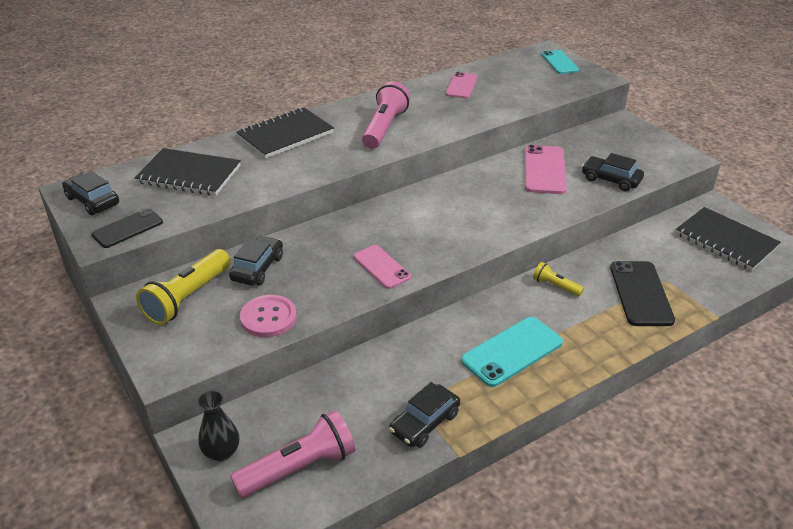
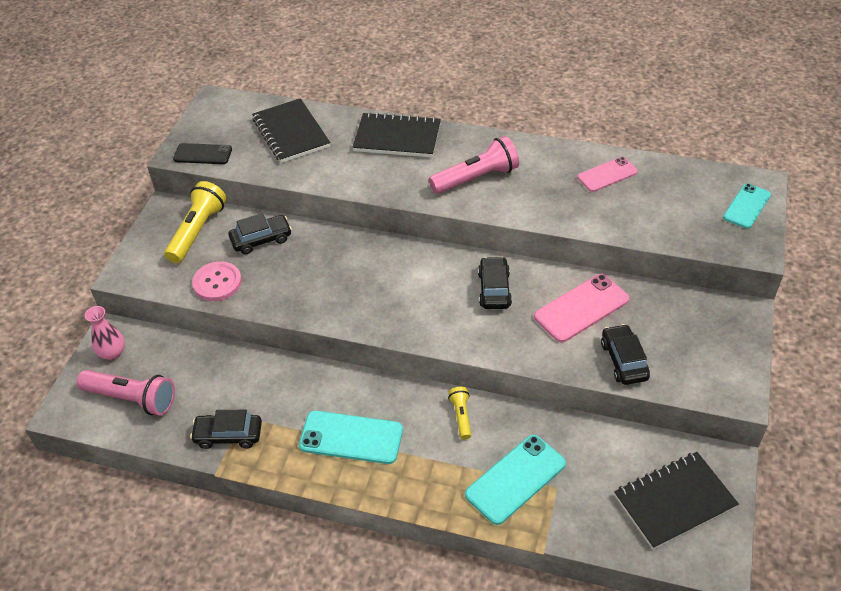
camera: 50 degrees right, 10 degrees up
(92, 201) = (213, 117): black car -> black car (494, 289)
(187, 298) = (197, 231): yellow flashlight -> yellow flashlight turned 120 degrees clockwise
(221, 452) = (112, 353): black vase -> pink vase
(381, 267) = (332, 299): pink phone -> none
(640, 293) = (515, 479): black phone -> turquoise phone
(725, 241) = (674, 501): black notebook -> black notebook turned 60 degrees clockwise

